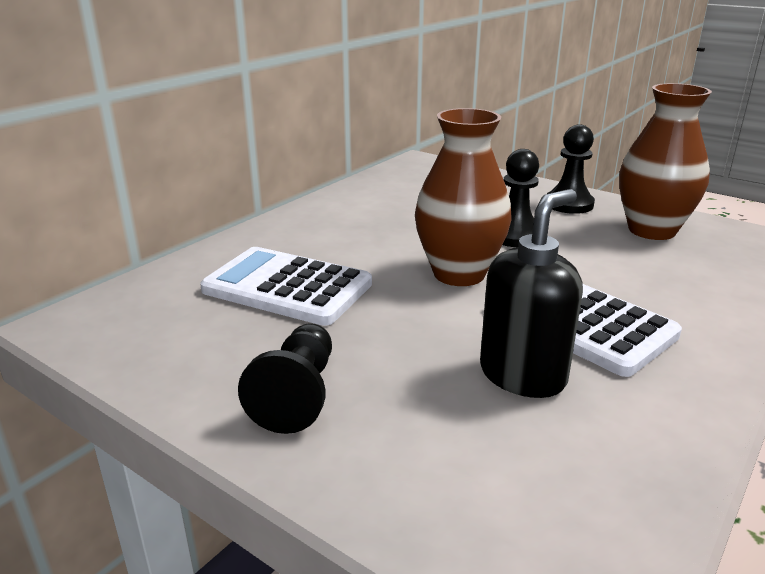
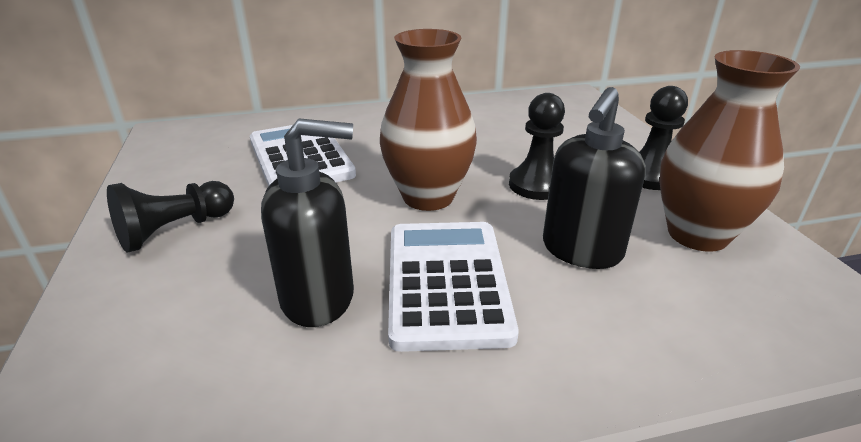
camera: 40 degrees right, 5 degrees up
(614, 266) = (581, 250): none -> black soap dispenser

